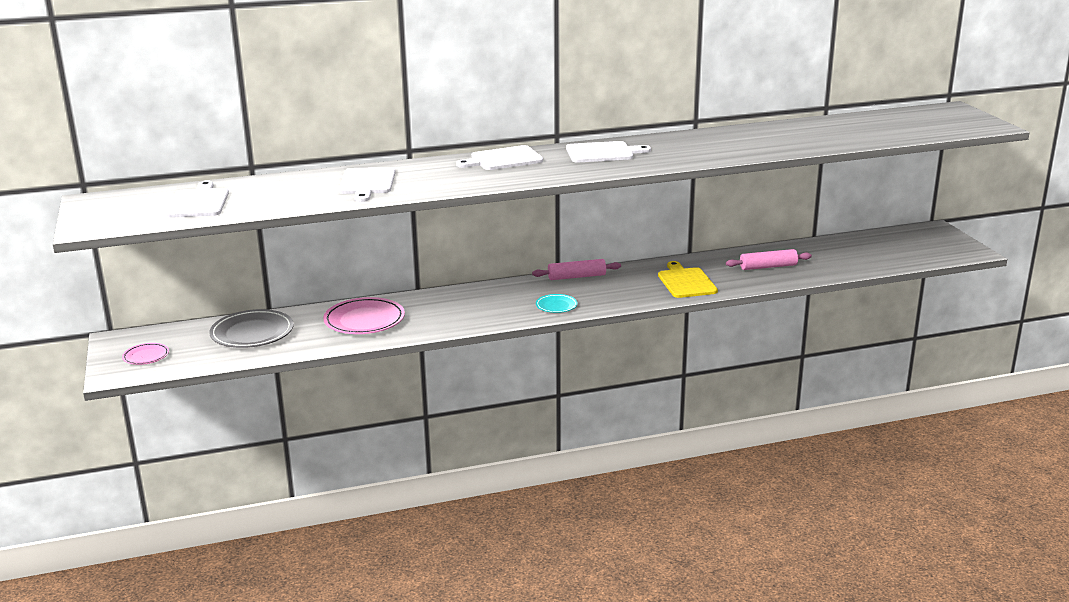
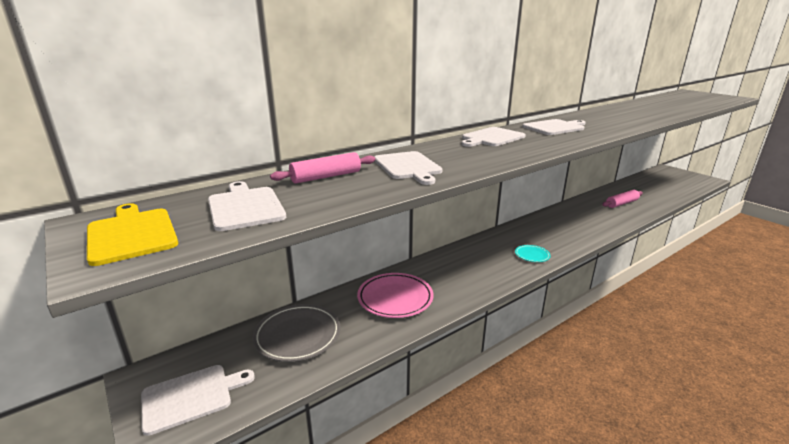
camera: 20 degrees left, 0 degrees up
(146, 356) = (191, 396): pink plate -> white cutting board
(576, 277) = (515, 228): pink rolling pin -> pink rolling pin (326, 177)
(686, 282) = (590, 221): yellow cutting board -> yellow cutting board (131, 234)

